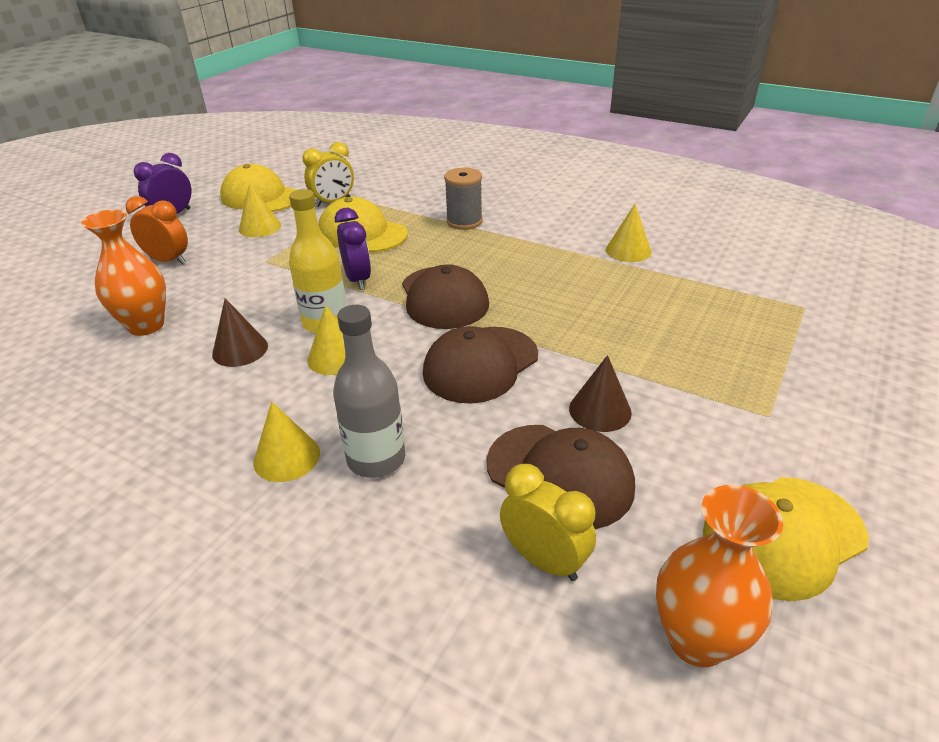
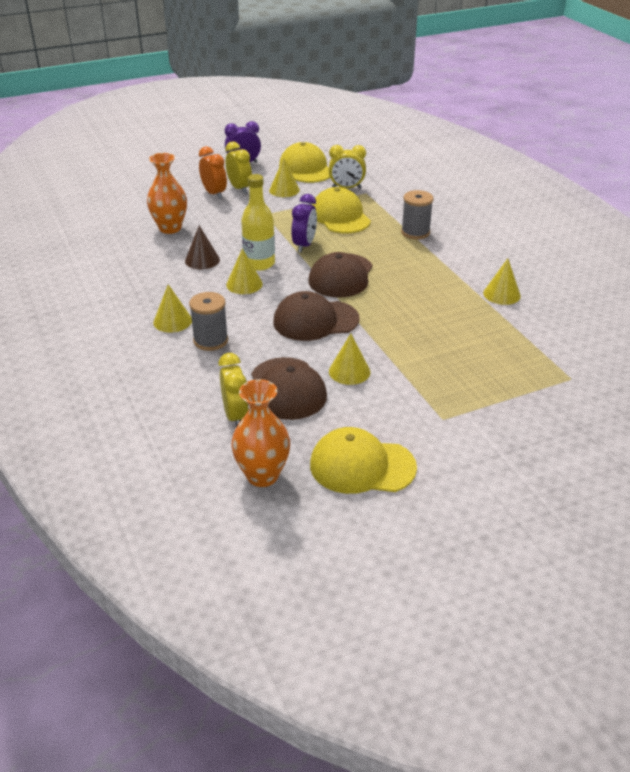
camera: 35 degrees right, 0 degrees up
(198, 244) = (239, 188): none -> yellow clock
(376, 459) = (210, 341): grey bottle -> grey spool
(600, 410) = (349, 371): brown cone -> yellow cone

